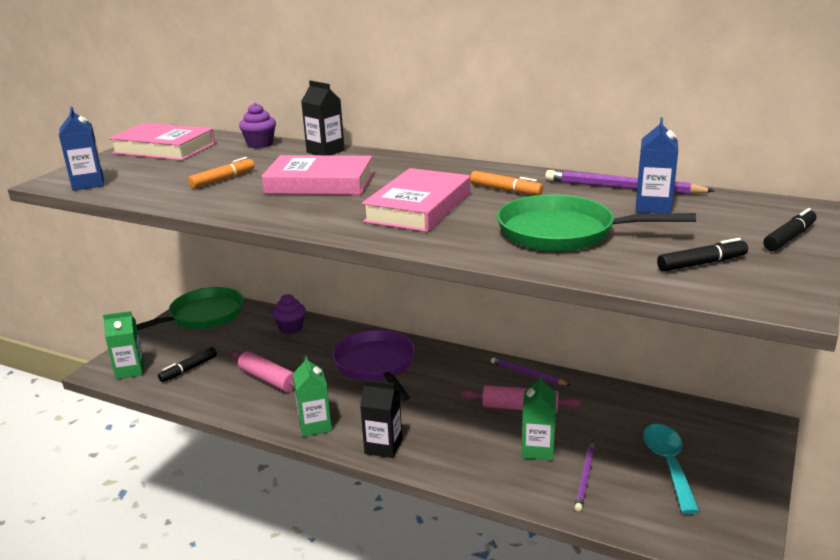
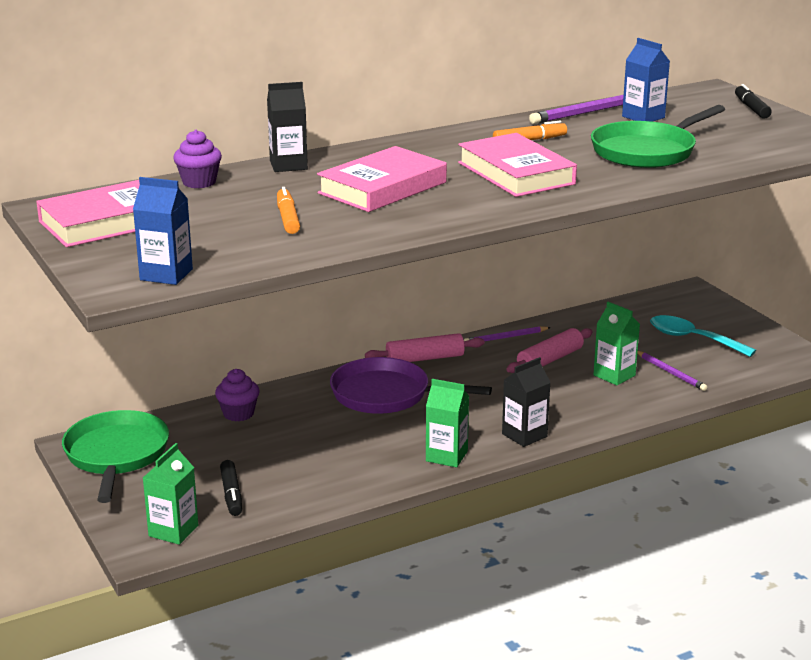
camera: 55 degrees left, 0 degrees up
(268, 379) = (326, 455): pink rolling pin -> pink rolling pin (424, 358)
(701, 263) = (756, 138): black marker -> none

